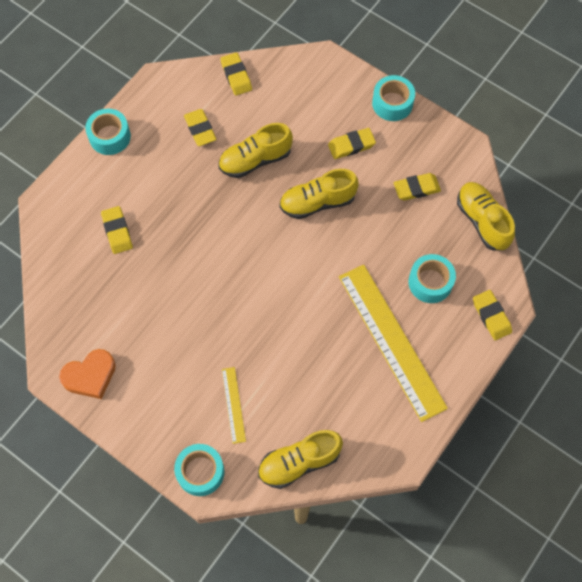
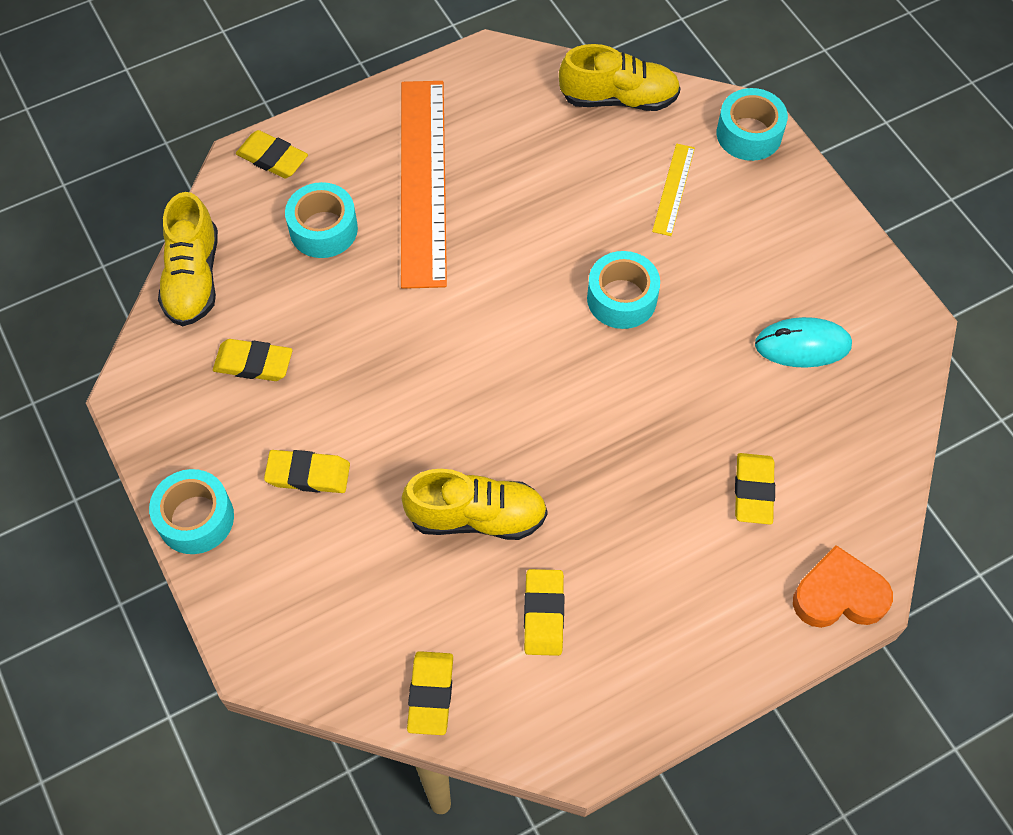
camera: 155 degrees left, 5 degrees down
(90, 376) = (861, 298): orange heart -> orange heart (839, 595)
(110, 137) = (709, 671): turquoise tape -> turquoise tape (621, 298)
(116, 329) = (802, 345): none -> turquoise mouse
(317, 202) = (415, 405): yellow shoe -> none
(391, 341) = (423, 181): yellow ruler -> orange ruler
(491, 316) = (272, 158): yellow eraser -> yellow eraser turned 60 degrees counterclockwise

